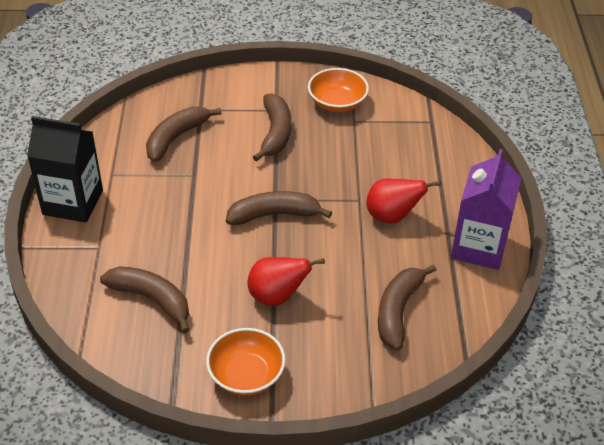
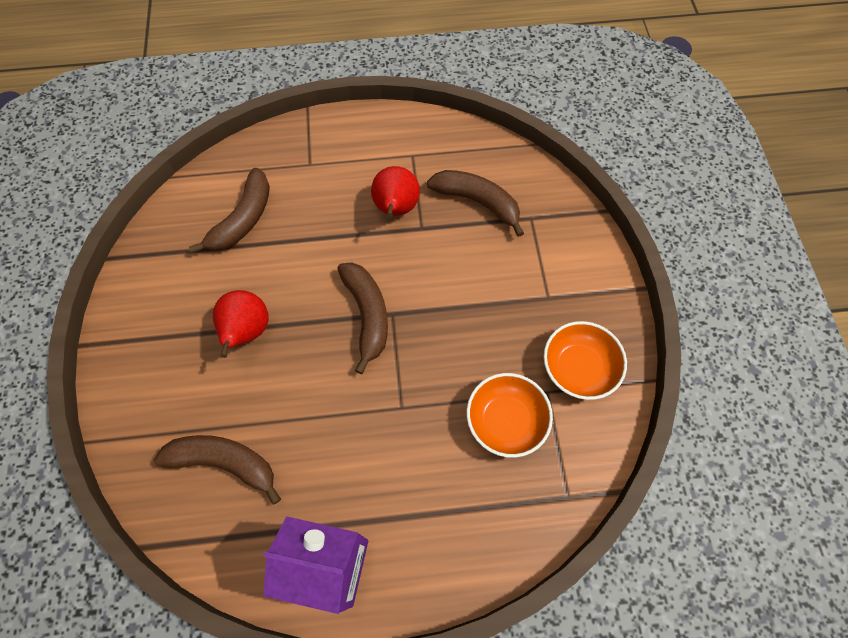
camera: 85 degrees right, 20 degrees up
(73, 202) = (368, 132): black carton -> none
(246, 375) = (147, 314): orange bowl -> orange bowl (505, 421)
(275, 133) = (505, 301): brown banana -> none
(392, 216) = (376, 449): red pear -> red pear (395, 209)

